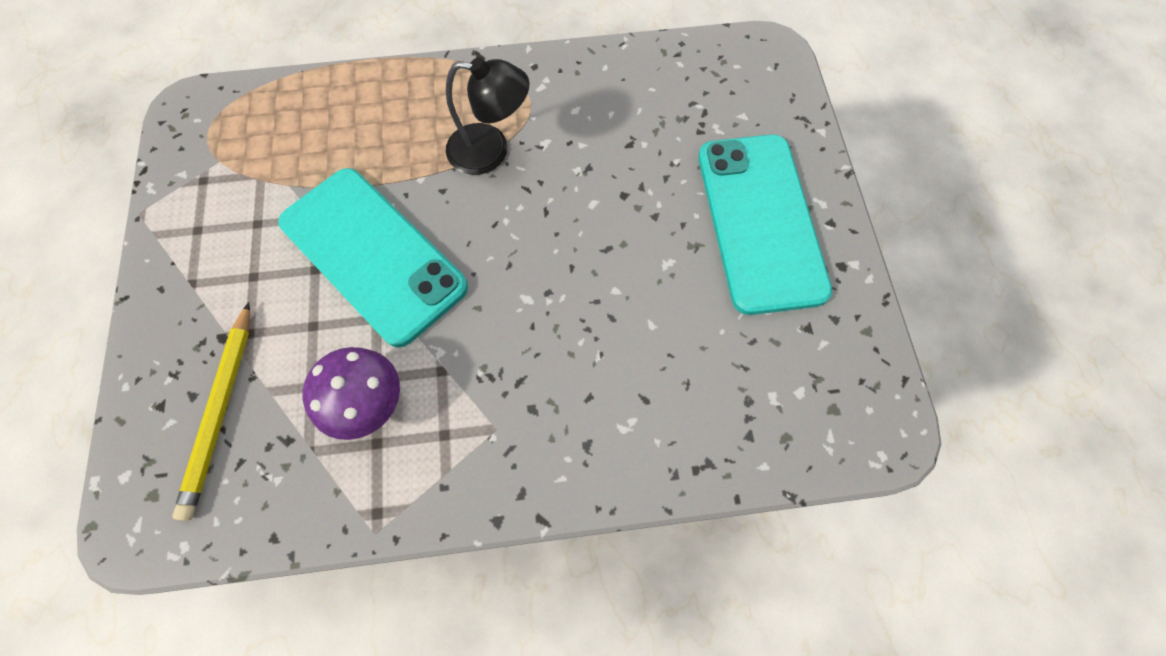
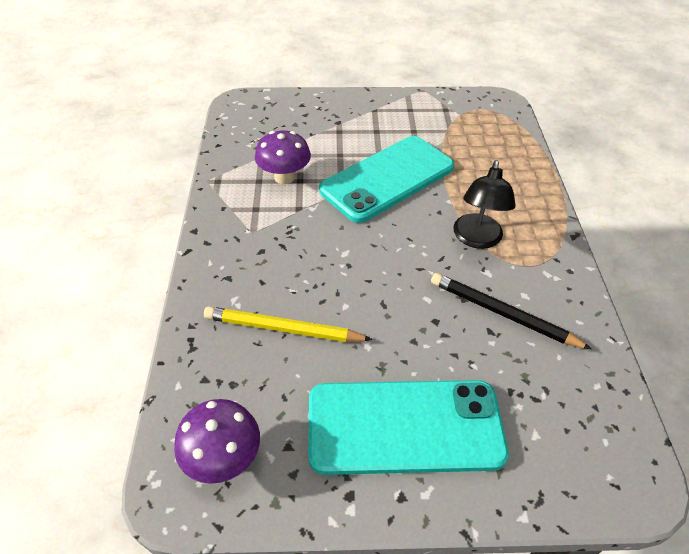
camera: 95 degrees right, 20 degrees down
(220, 412) = (293, 124): yellow pencil -> yellow pencil (283, 328)
(603, 132) = (502, 313): none -> black pencil
(837, 391) = (223, 458): none -> purple mushroom

